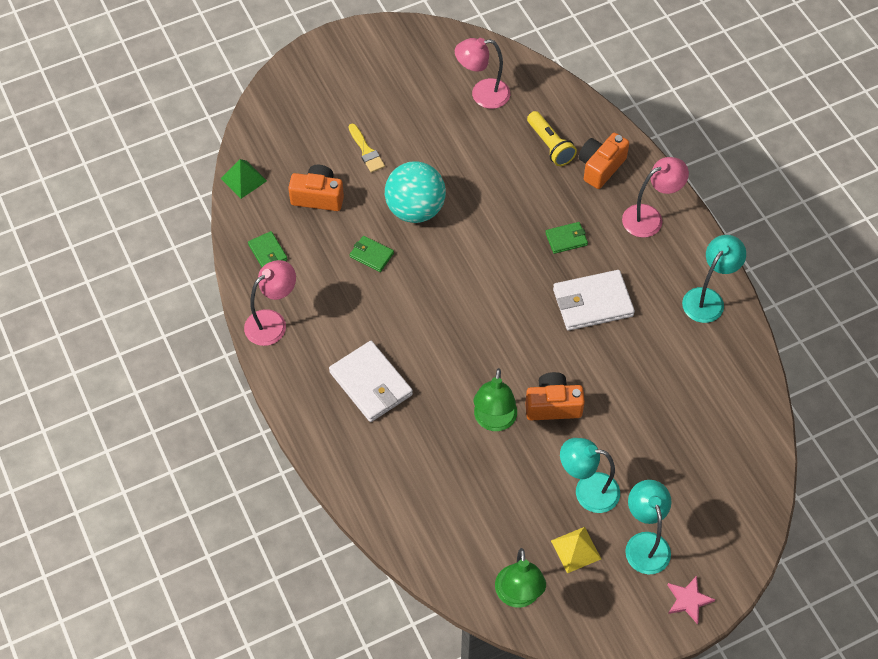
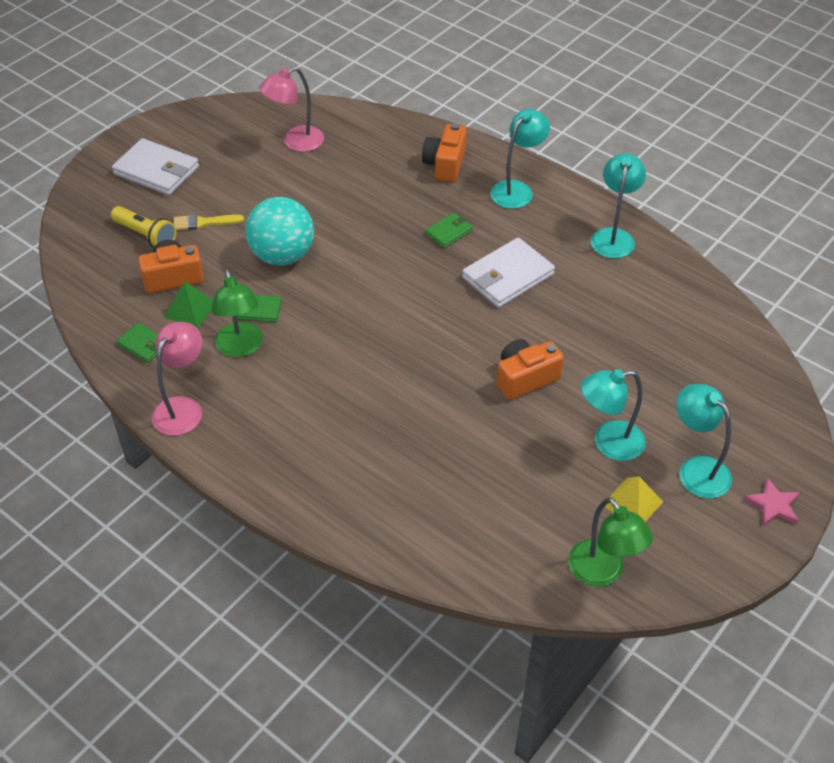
camera: 25 degrees left, 10 degrees down
(244, 179) = (82, 288): green pyramid -> green pyramid (190, 309)
(366, 151) = (203, 222): yellow brush -> yellow brush turned 135 degrees clockwise
(371, 384) = (324, 427): white wallet -> white wallet (156, 171)
(494, 421) = (474, 415): green lamp -> green lamp (241, 348)
(550, 145) = (386, 162): yellow flashlight -> yellow flashlight (146, 235)
(650, 217) = (517, 189): pink lamp -> turquoise lamp

